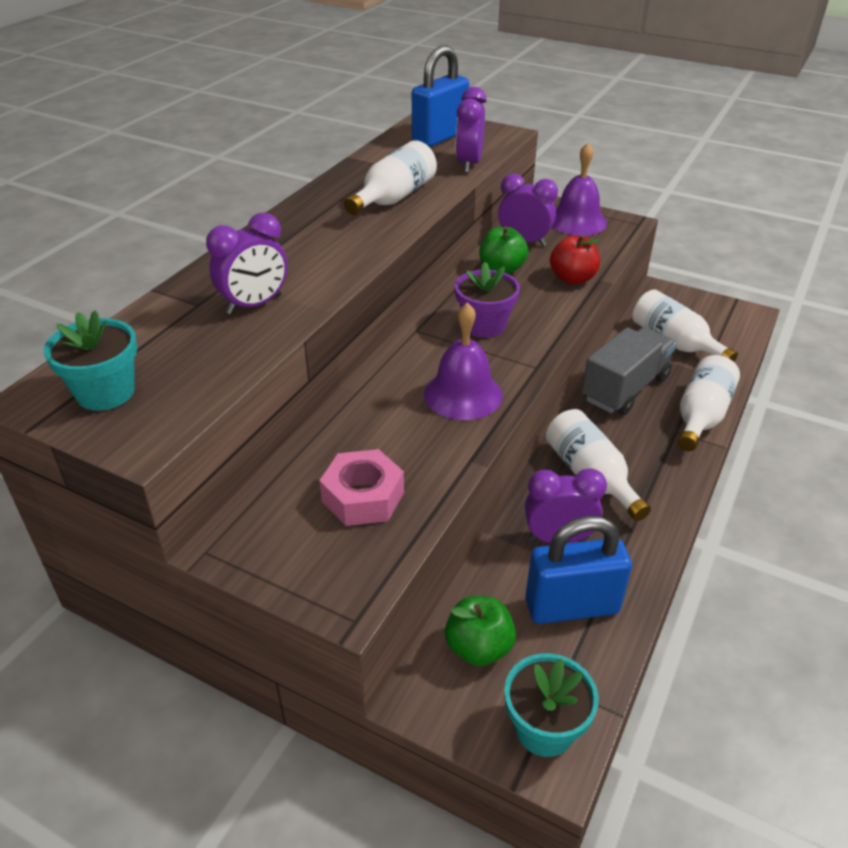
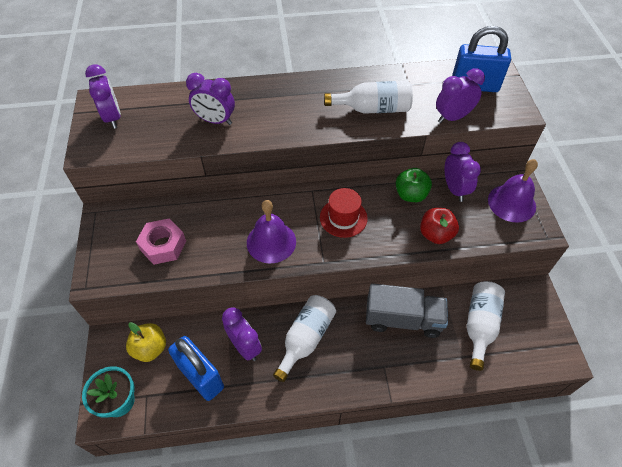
camera: 55 degrees right, 15 degrees up
(105, 392) = (113, 118): turquoise flower pot -> purple clock
(478, 648) = (150, 348): green apple -> yellow apple
(484, 325) = (343, 218): purple flower pot -> red hat
(701, 416) = (411, 375): white bottle -> none

